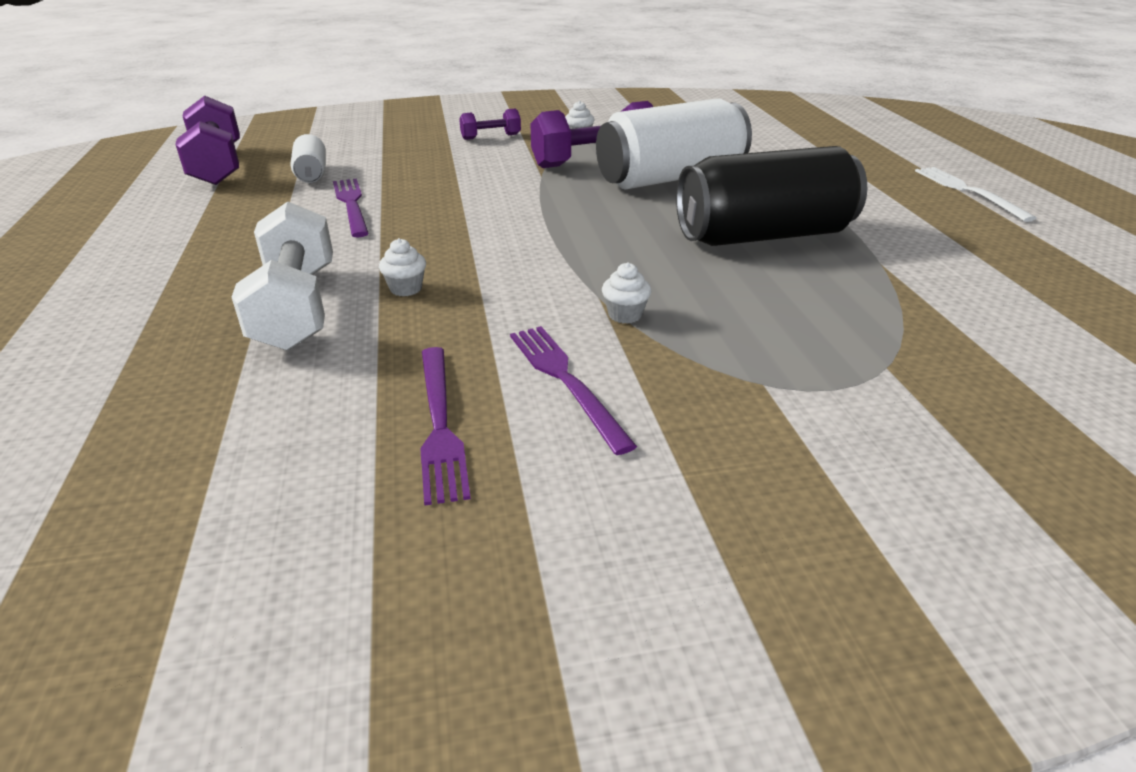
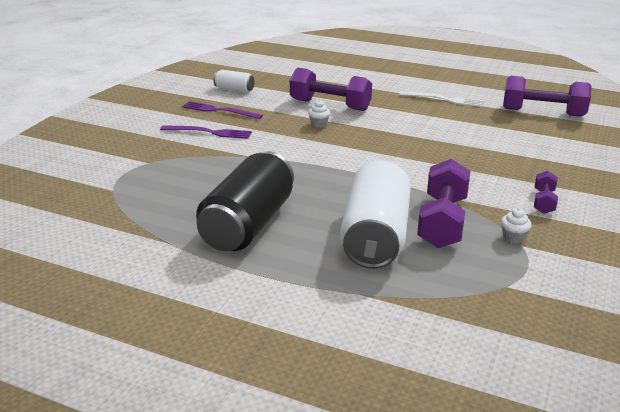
camera: 125 degrees right, 5 degrees down
(296, 307) = (330, 105): white dumbbell -> purple dumbbell
(311, 174) = (504, 131): white can -> white can (234, 89)
(351, 205) = (437, 132): purple fork -> none
(625, 315) = (232, 156): white cupcake -> none
(968, 191) = (182, 364): white fork -> white fork (444, 99)

